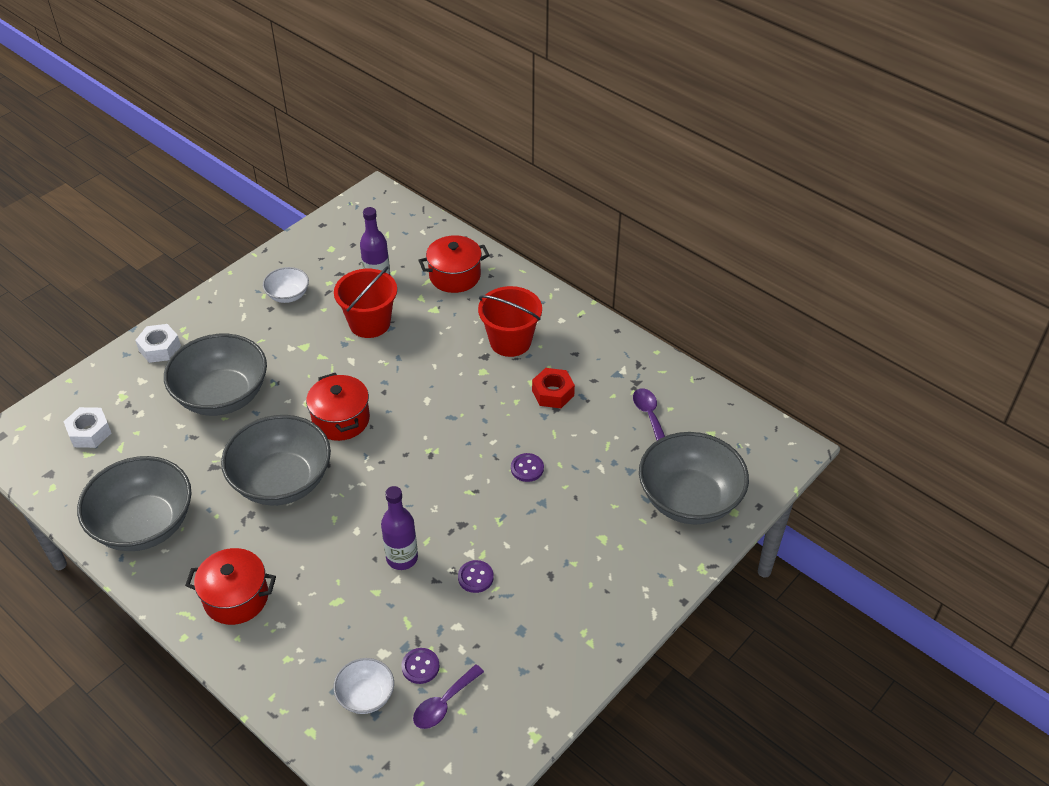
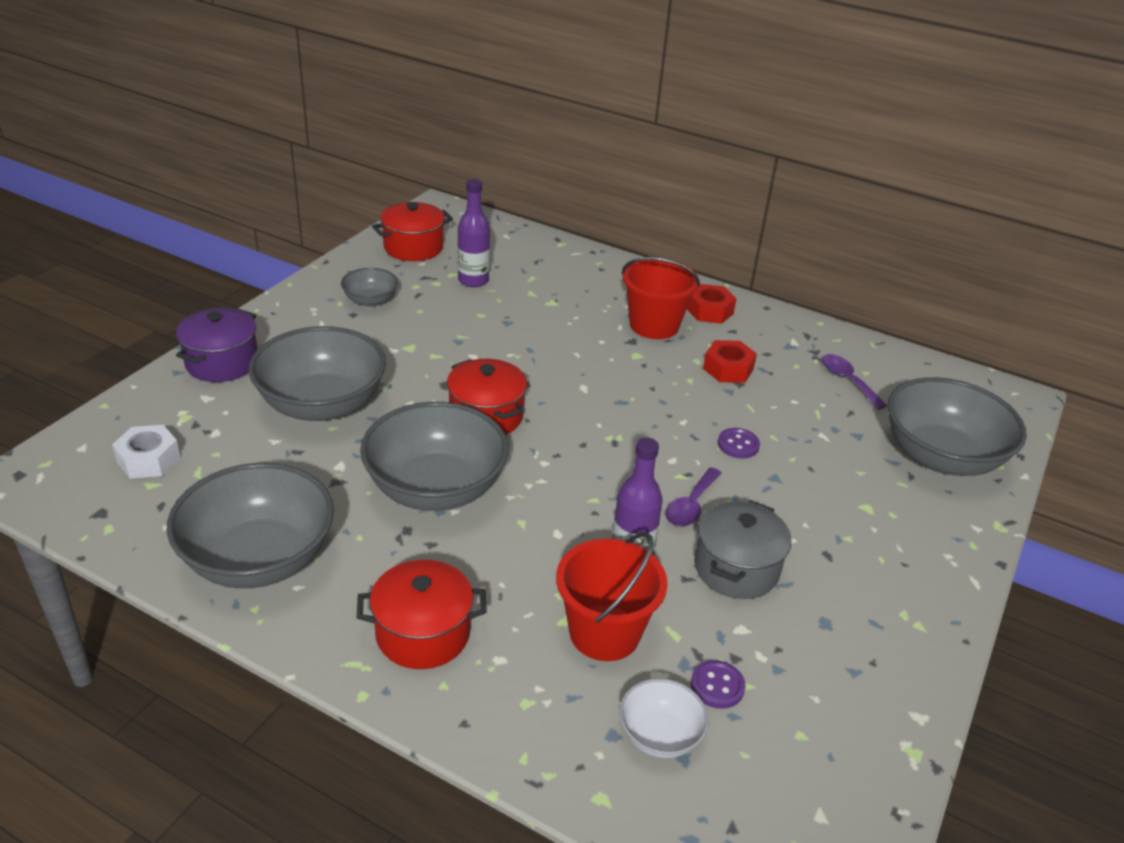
camera: 15 degrees left, 10 degrees down
(160, 348) = (222, 363): white nut -> purple pot
(288, 295) = (370, 301): white bowl -> grey bowl
(369, 323) = (481, 320): red bucket -> red bucket (604, 633)
(443, 704) = (772, 729): purple spoon -> purple spoon (691, 506)
(455, 276) = (561, 271): red pot -> red pot (413, 247)
(475, 577) = (736, 568): purple button -> grey pot
(564, 330) = (709, 311): none -> red nut

